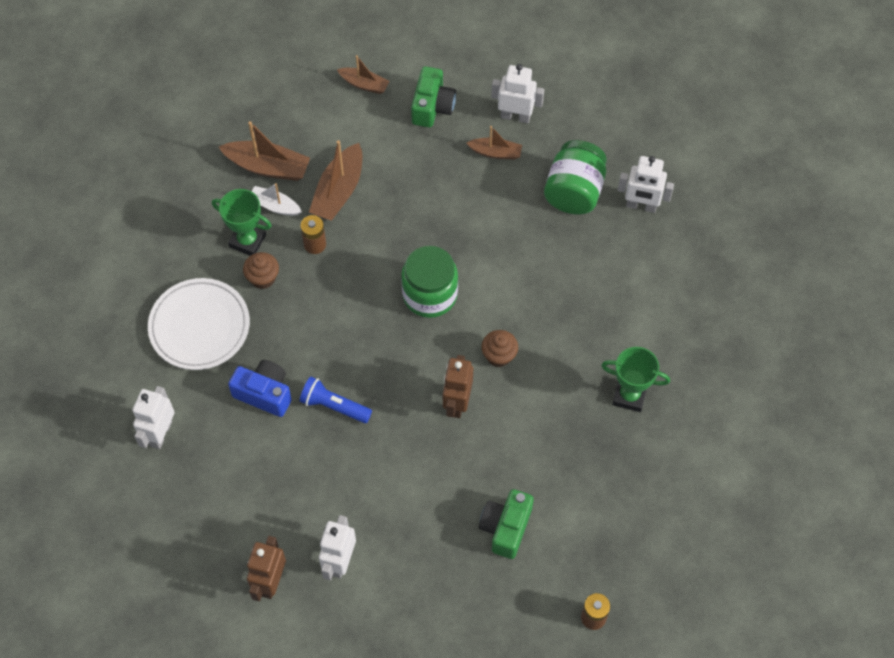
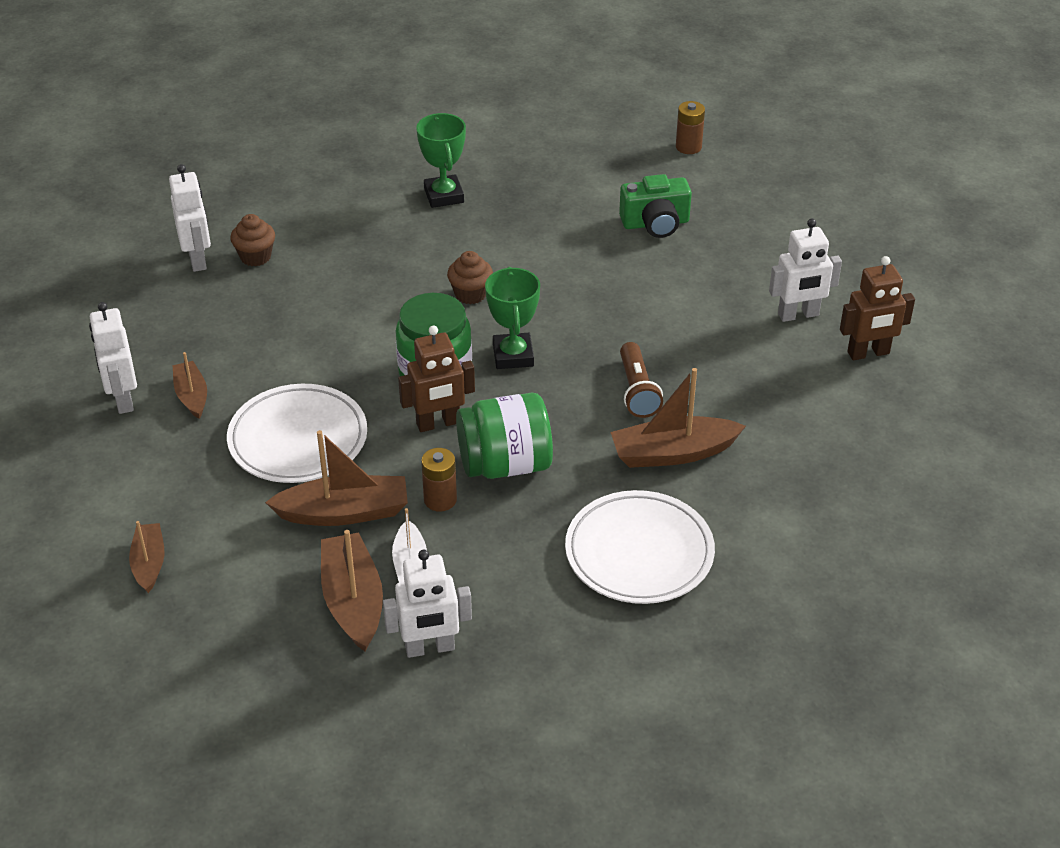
camera: 120 degrees left, 20 degrees down
(160, 433) = (802, 518): white robot -> white robot (430, 648)
(247, 241) = (483, 566): green trophy -> green trophy (513, 355)
(263, 278) = (525, 526): brown cupcake -> brown cupcake (255, 257)
(264, 393) = (673, 453): blue camera -> brown boat
(334, 406) = (637, 391): blue flashlight -> brown flashlight
(417, 193) = (298, 439): none -> white plate
(432, 106) = (150, 480): green camera -> none
(457, 403) = (552, 303): brown robot -> brown robot (438, 423)
(574, 191) = (210, 314): green jar -> green jar (505, 464)

